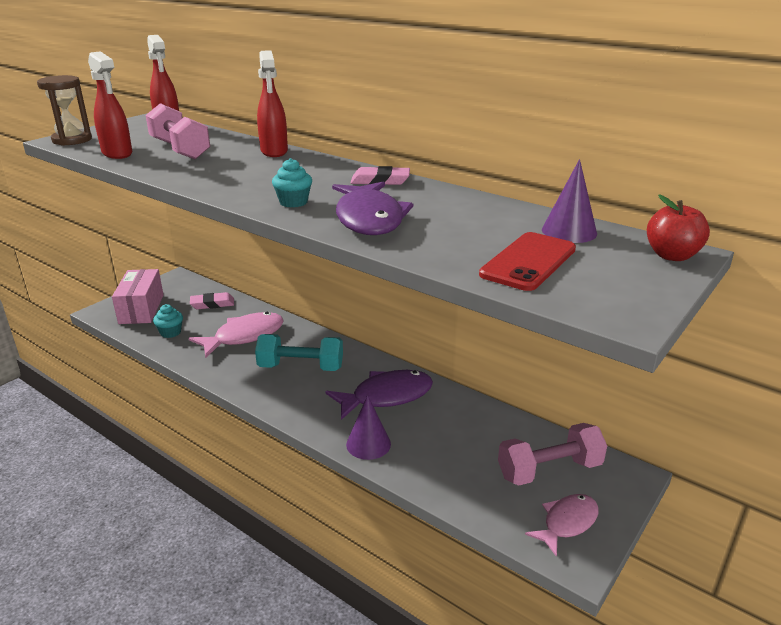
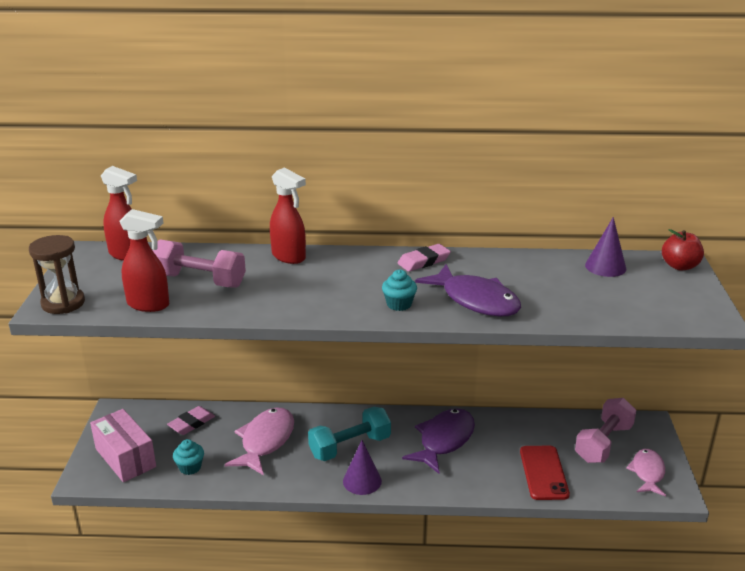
camera: 35 degrees left, 0 degrees up
(368, 444) = (475, 483): purple cone -> purple cone (362, 481)
(528, 262) = (618, 300): red phone -> red phone (543, 473)

